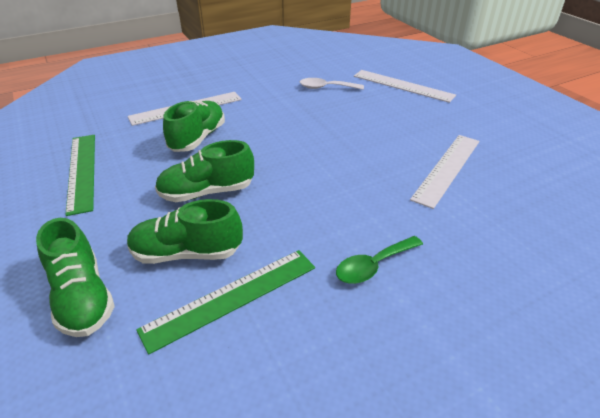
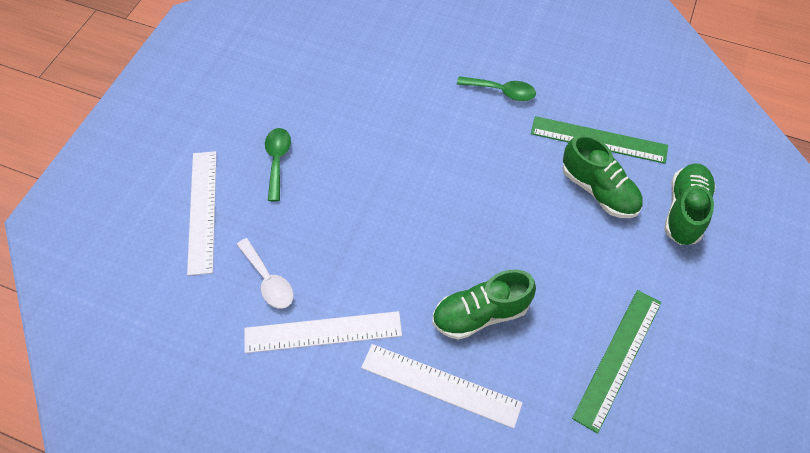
camera: 130 degrees left, 20 degrees up
(207, 192) = (537, 234): green shoe -> none
(417, 119) = (277, 160): none -> green spoon
(447, 169) = (350, 103): white ruler -> white ruler (323, 332)

